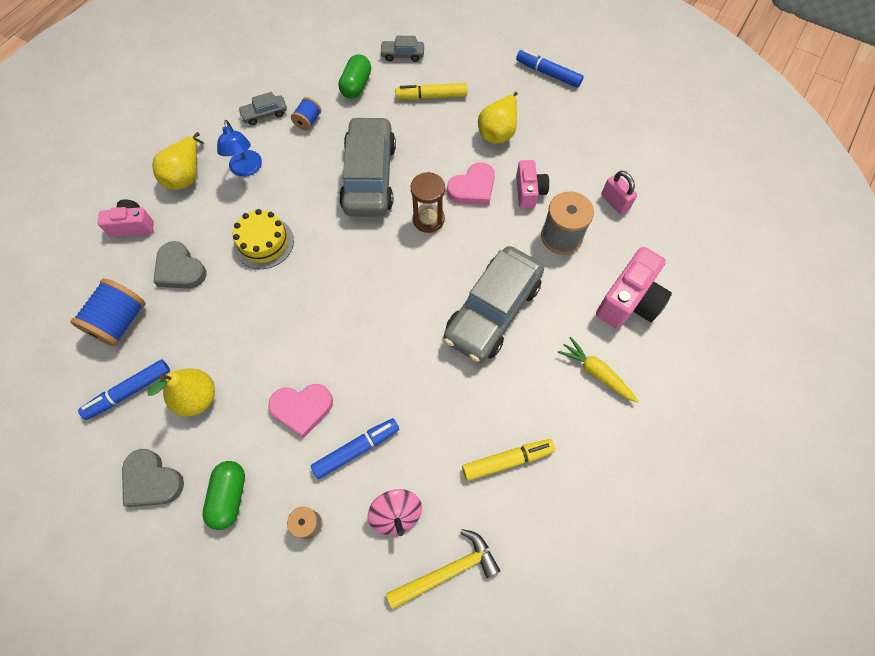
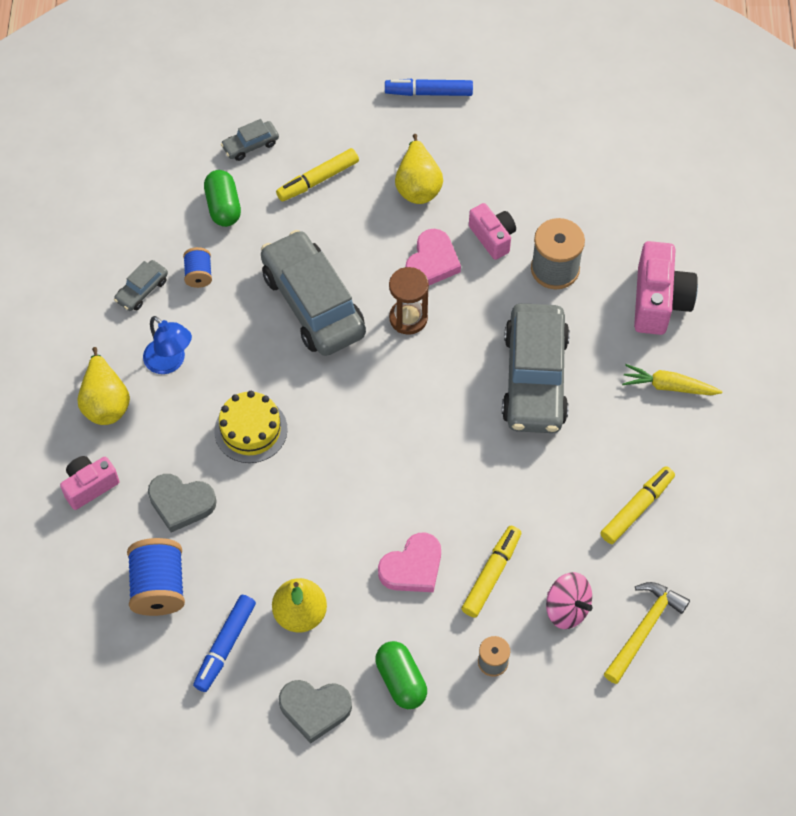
camera: 30 degrees left, 5 degrees down
(356, 449) = (491, 575): blue marker -> yellow marker
(615, 202) = (586, 206): pink padlock -> none

